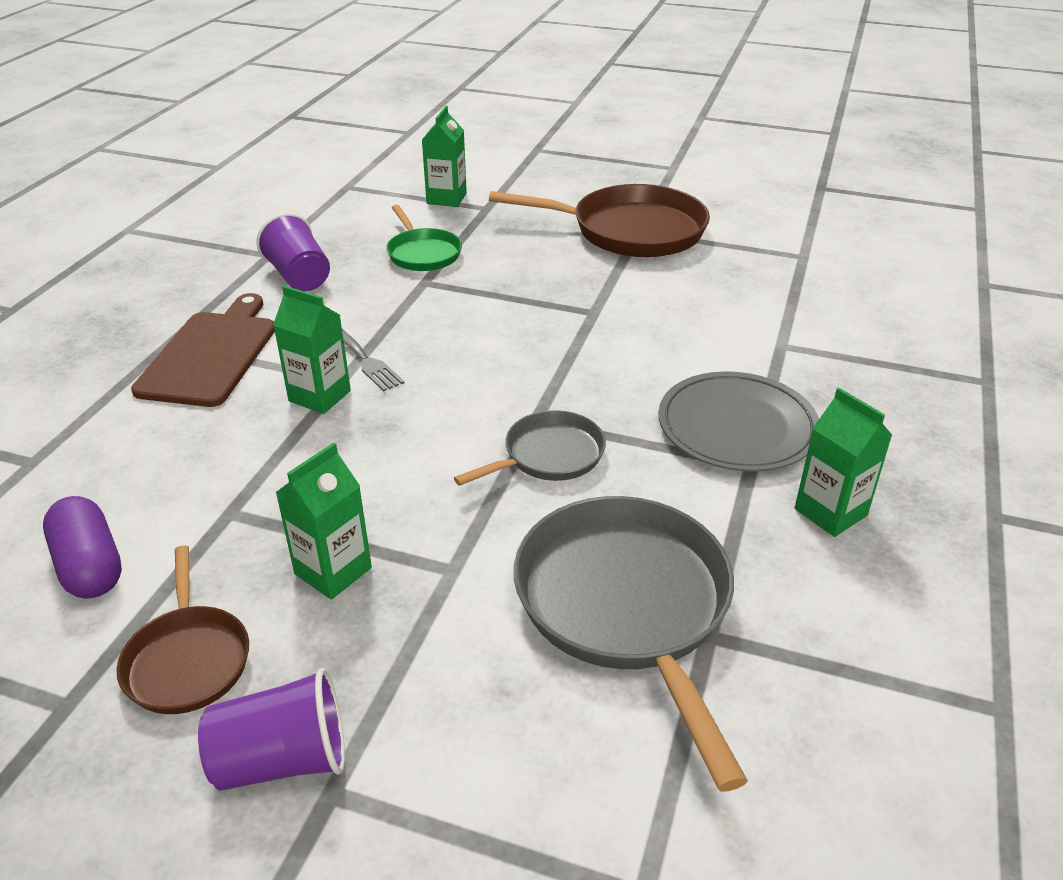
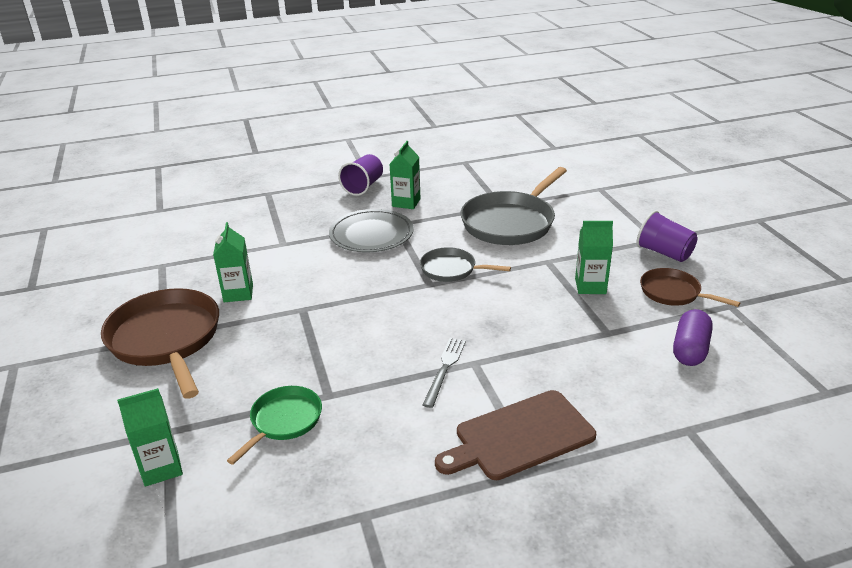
camera: 125 degrees left, 5 degrees down
(188, 659) = (673, 293): brown pan -> brown pan turned 90 degrees counterclockwise
(299, 277) = (381, 467): purple cup -> purple cup (363, 186)
(320, 396) = (498, 361): green carton -> green carton (238, 293)

